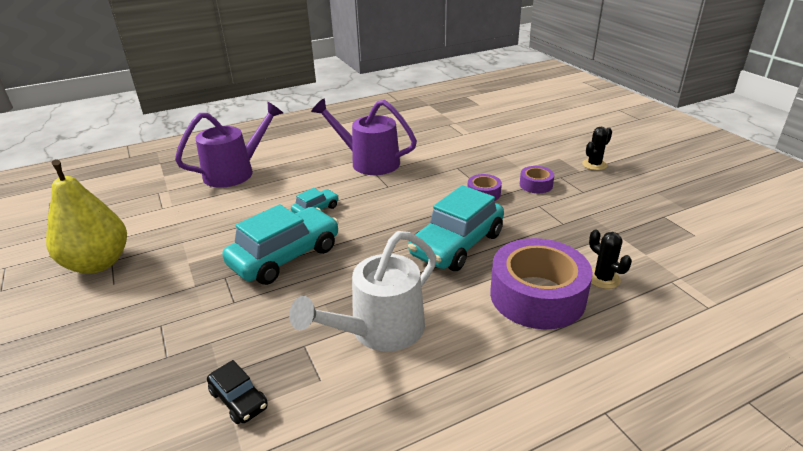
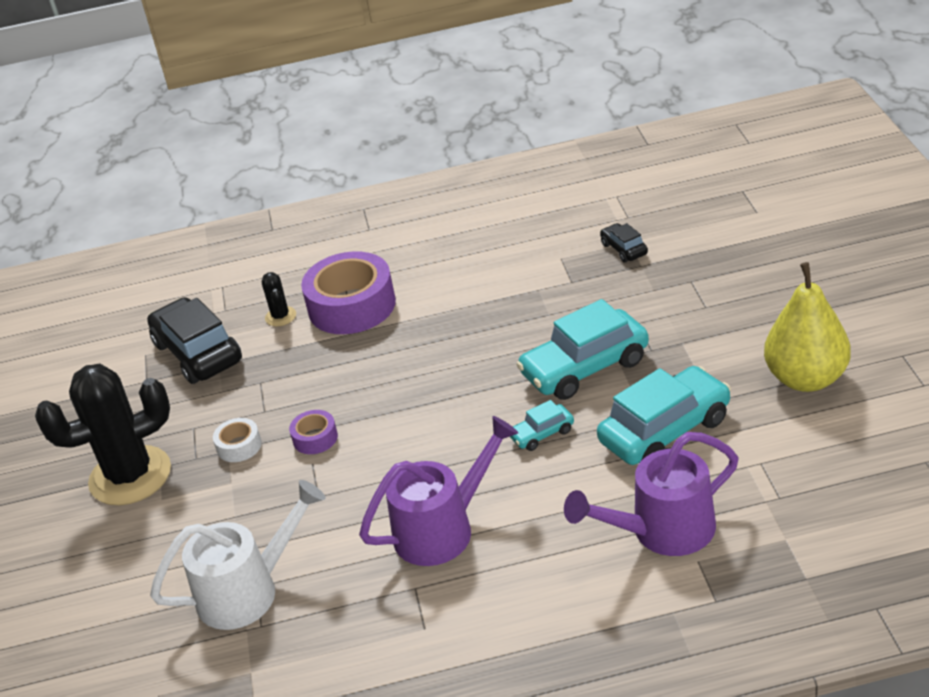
camera: 160 degrees left, 5 degrees up
(368, 162) = (444, 528): purple watering can -> purple watering can turned 75 degrees counterclockwise
(379, 331) = (505, 287): white watering can -> white watering can (249, 590)
(457, 244) = (392, 365): turquoise car -> turquoise car (665, 431)
(536, 185) = (239, 446): purple tape -> white tape
(594, 165) = (130, 476): black cactus -> black cactus, size x2.34
(646, 239) = (198, 353): none -> black car

